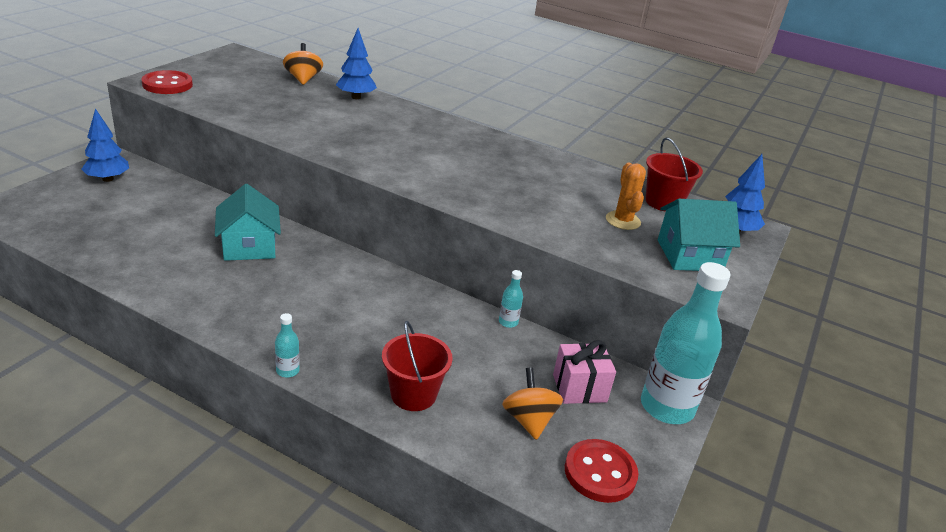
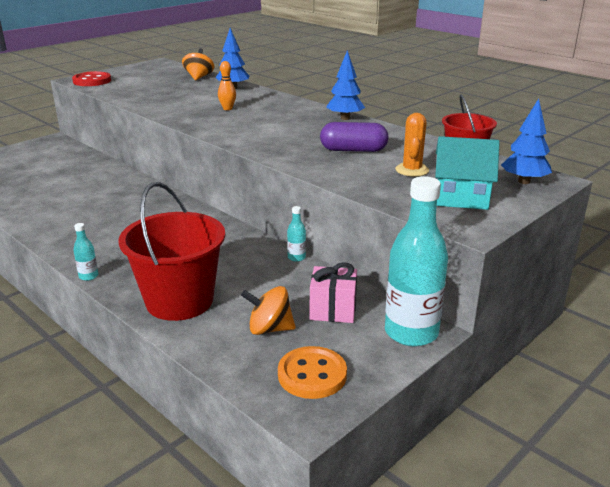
camera: 20 degrees right, 5 degrees down
(108, 179) = (39, 150): blue tree -> blue tree (345, 118)
(249, 246) = (114, 195): turquoise house -> none
(371, 132) = (227, 109): none -> orange bowling pin
(413, 394) = (179, 301): red bucket -> red bucket, size x1.66
(529, 420) = (269, 329): orange spinning top -> orange spinning top turned 90 degrees counterclockwise
(548, 194) = (353, 150): none -> purple capsule
(600, 472) = (312, 375): red button -> orange button

